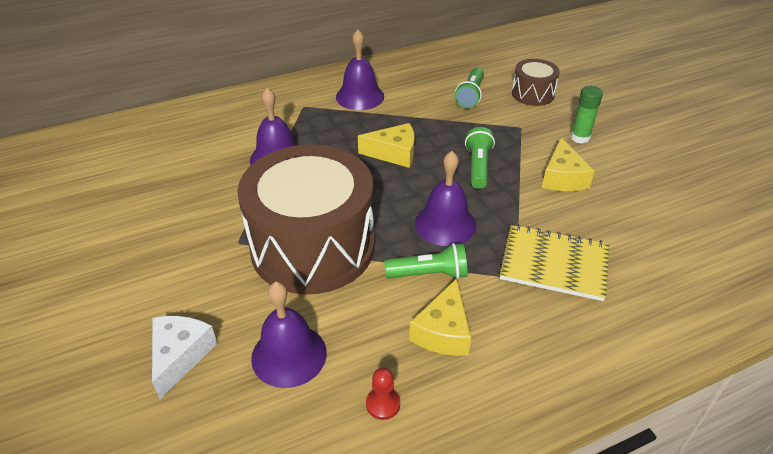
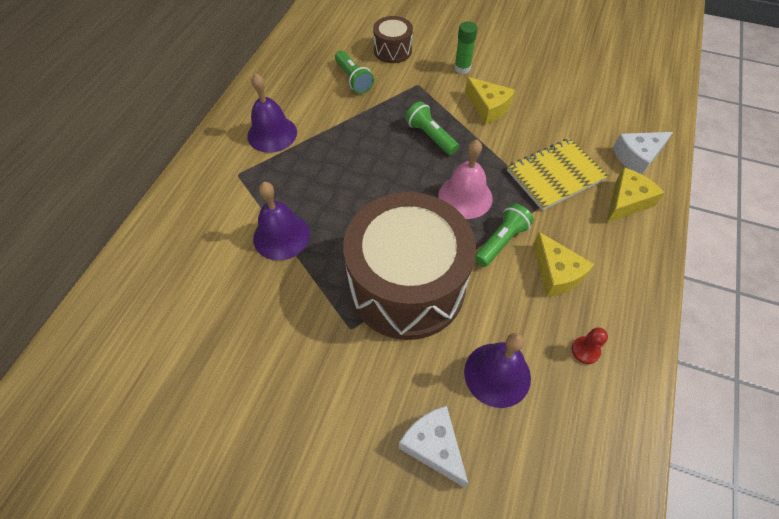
camera: 45 degrees left, 15 degrees up
(394, 153) = (363, 166): yellow cheese -> yellow cheese (626, 202)
(445, 224) = (465, 197): purple bell -> pink bell
(670, 309) = (637, 157): none -> white cheese

